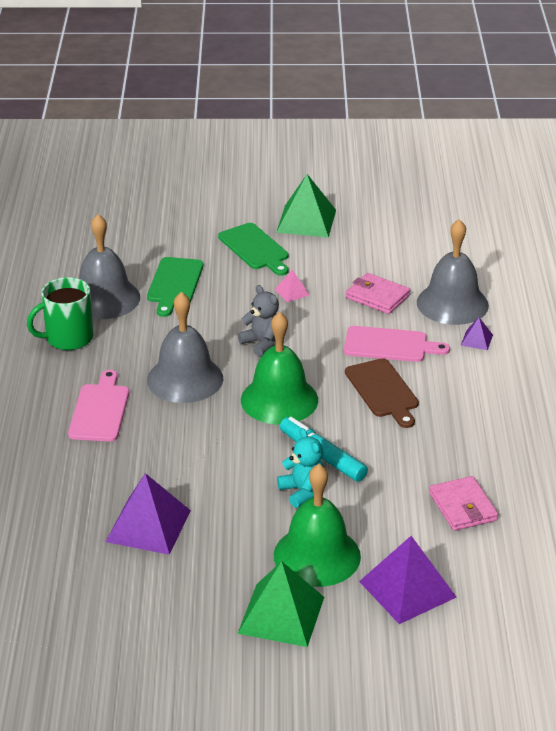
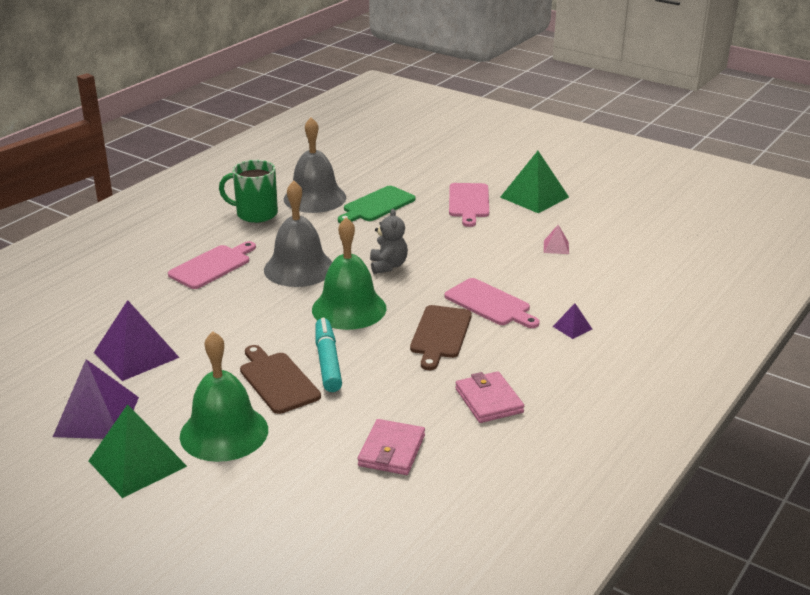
camera: 35 degrees right, 5 degrees down
(255, 249) = (468, 202): green cutting board -> pink cutting board
(292, 292) = (459, 240): pink pyramid -> pink pyramid (556, 247)
(302, 492) = (277, 381): turquoise teddy bear -> brown cutting board
(377, 296) = (525, 266): pink wallet -> pink wallet (489, 400)
(407, 589) = (259, 493): purple pyramid -> purple pyramid (96, 416)
(452, 303) = (585, 293): grey bell -> none

